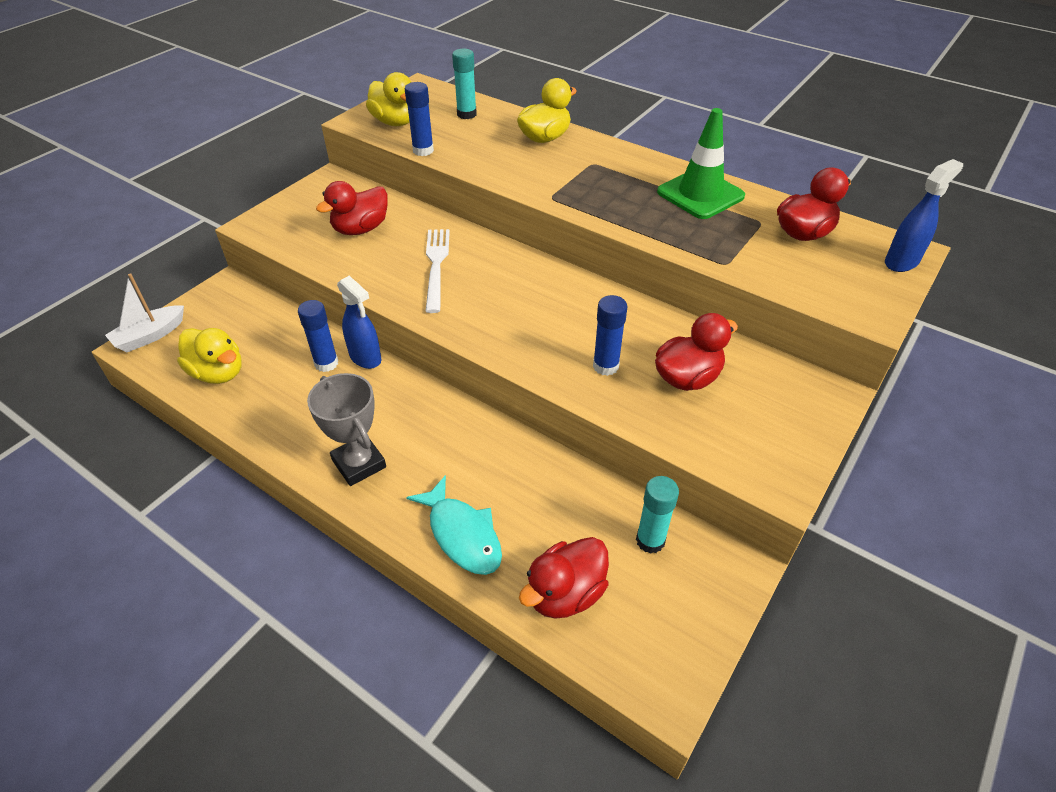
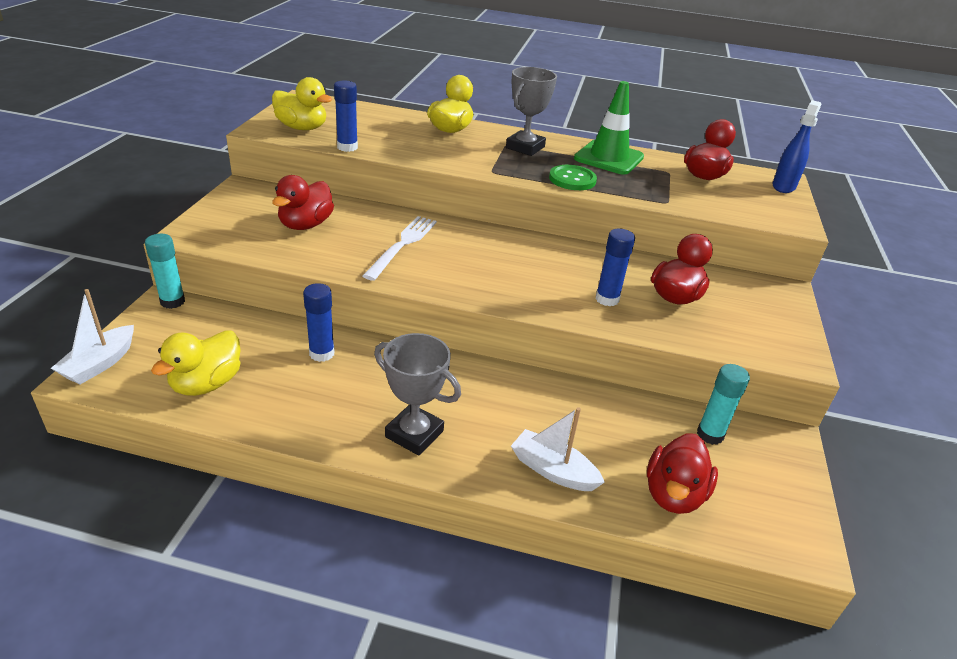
camera: 25 degrees left, 10 degrees down
(218, 373) = (206, 384): yellow duck -> yellow duck turned 105 degrees clockwise
(365, 358) = (359, 342): blue spray bottle -> none
(436, 266) = (402, 245): white fork -> white fork turned 45 degrees clockwise
(462, 534) = (553, 470): turquoise fish -> white boat
(466, 114) = (366, 117): turquoise glue stick -> turquoise glue stick (172, 302)
(611, 169) = (525, 147): none -> grey trophy
(634, 218) = (572, 179): none -> green button

